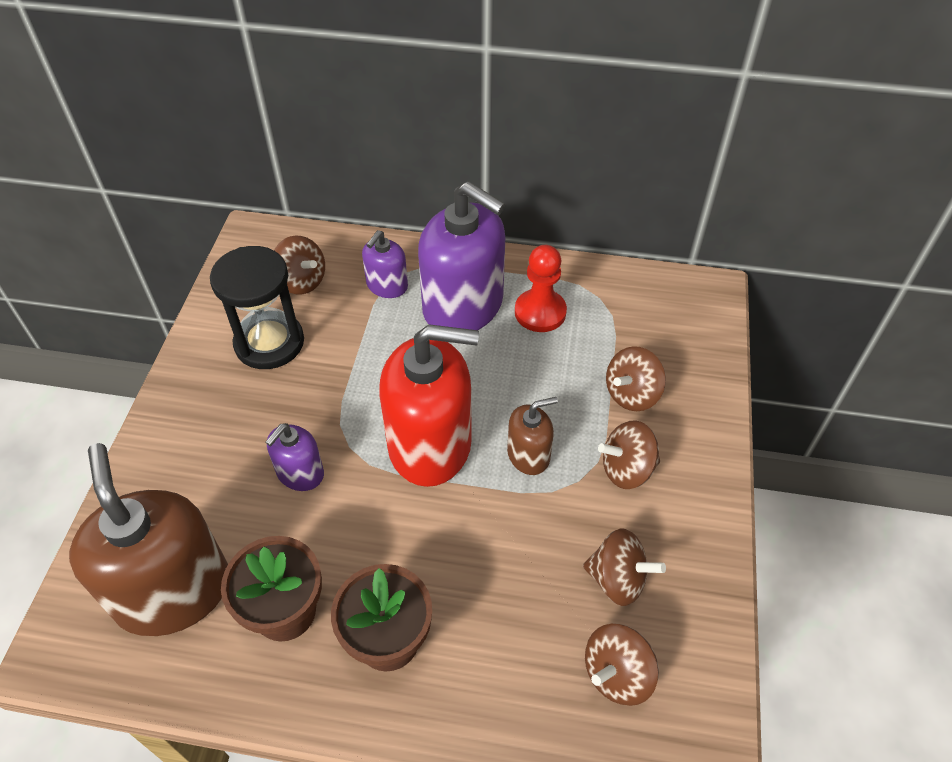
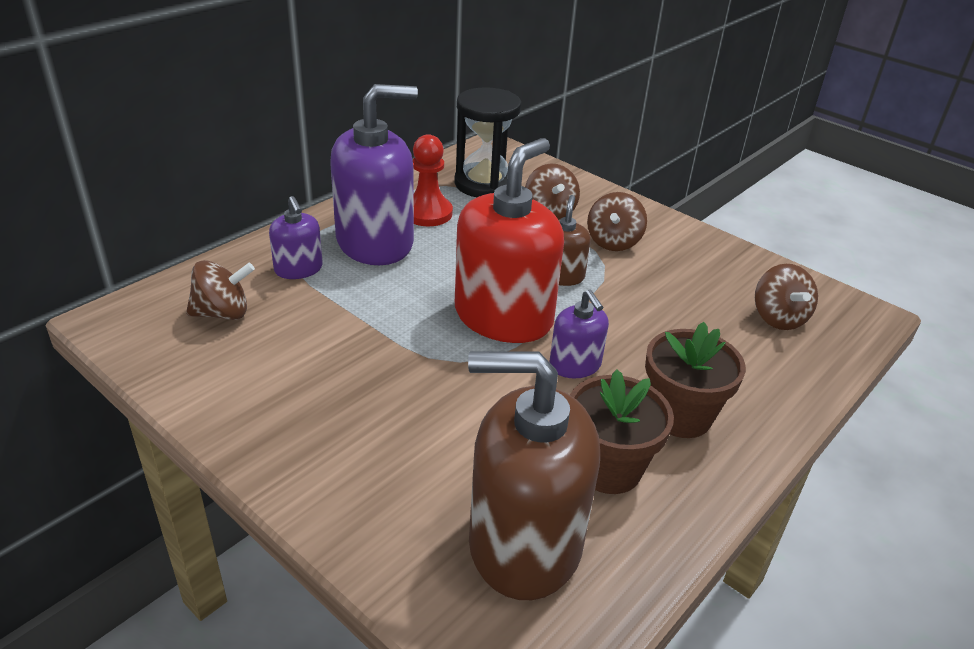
camera: 60 degrees left, 15 degrees down
(269, 343) = (276, 362): black hourglass -> black hourglass (484, 184)
(300, 473) = (460, 402): purple soap dispenser -> purple soap dispenser (575, 365)
(617, 579) = (702, 285): brown spinning top -> none

